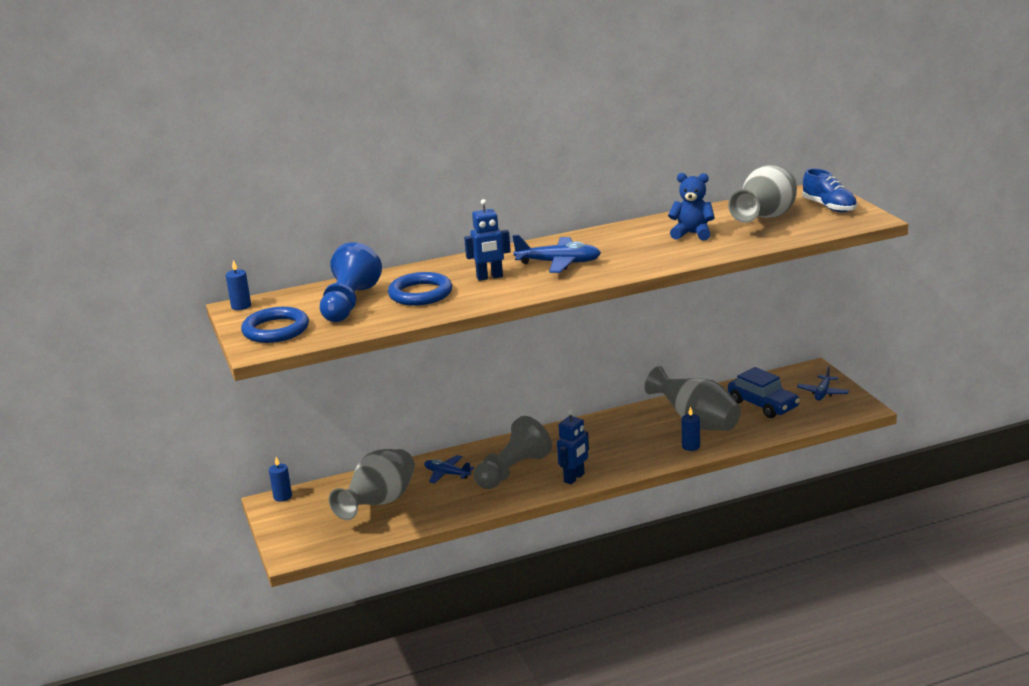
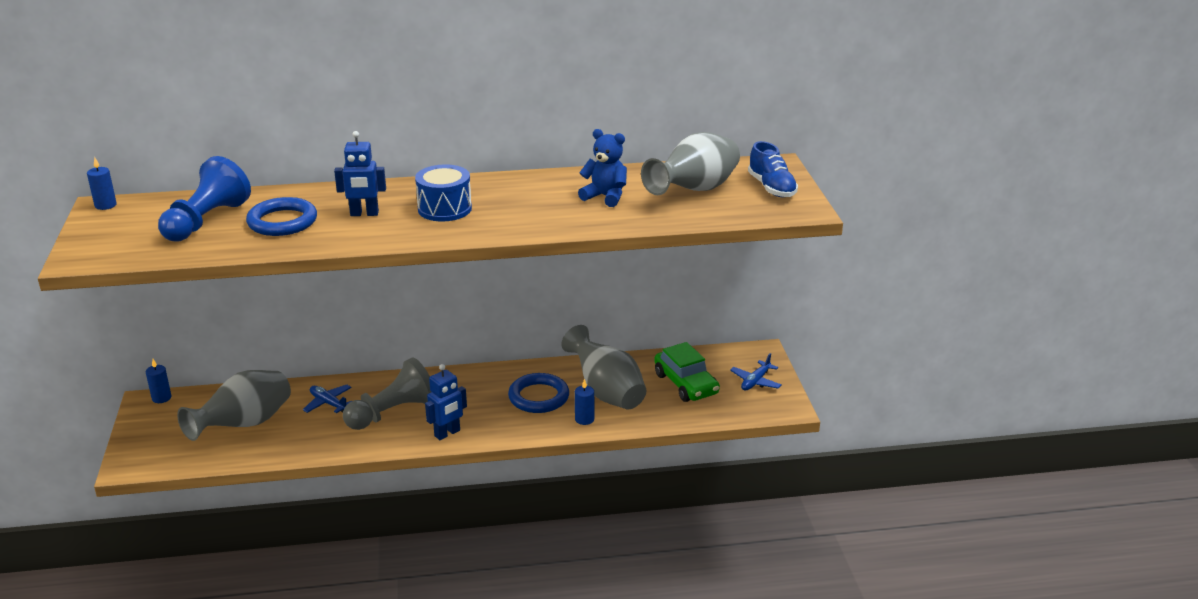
camera: 10 degrees right, 5 degrees up
(276, 330) = (113, 239): blue ring -> blue ring (538, 397)
(558, 263) = (444, 209): blue plane -> blue drum
(763, 405) = (686, 384): blue car -> green car

